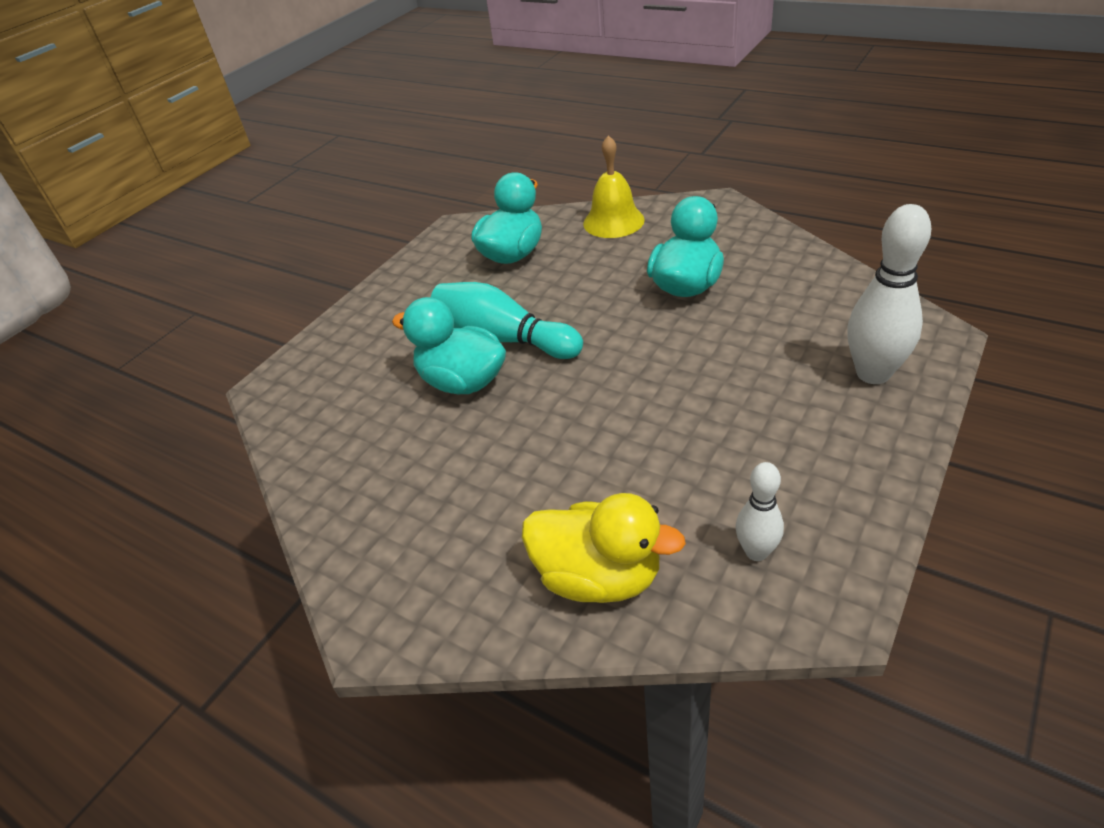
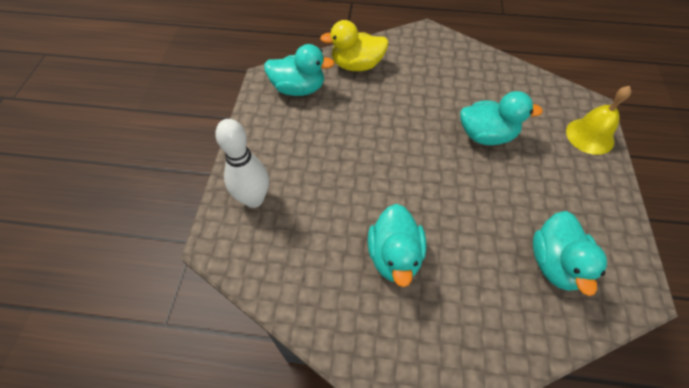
camera: 150 degrees right, 15 degrees up
(503, 339) = (488, 172): turquoise bowling pin -> none
(613, 221) = (502, 339): yellow bell -> yellow bell (590, 136)
(756, 552) = (298, 89): white bowling pin -> turquoise duck

